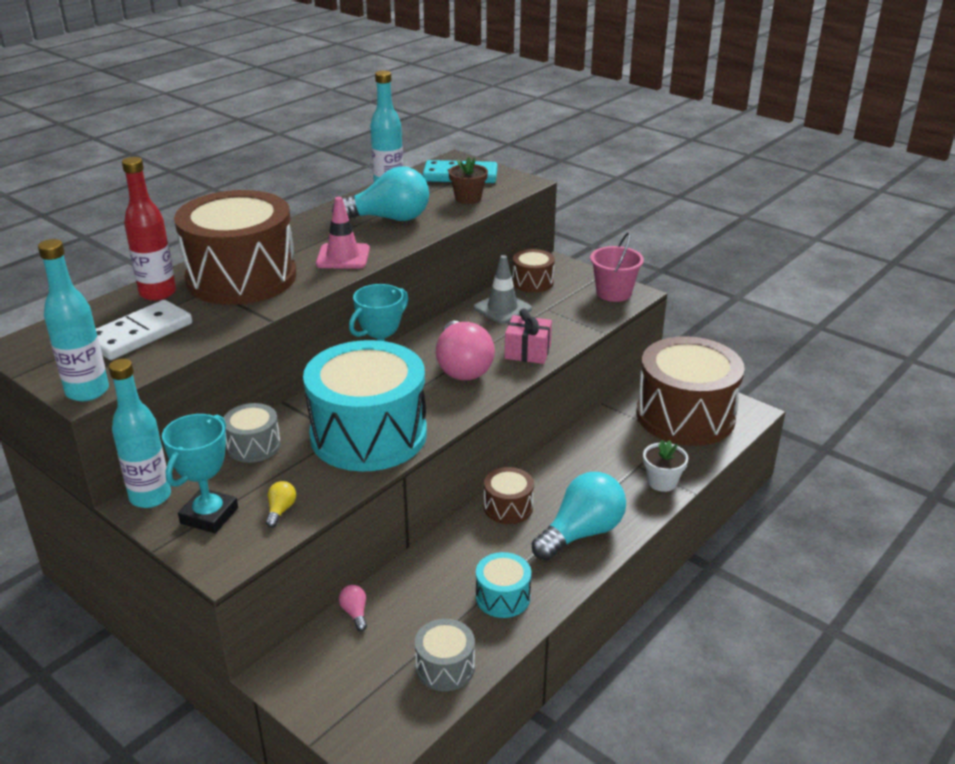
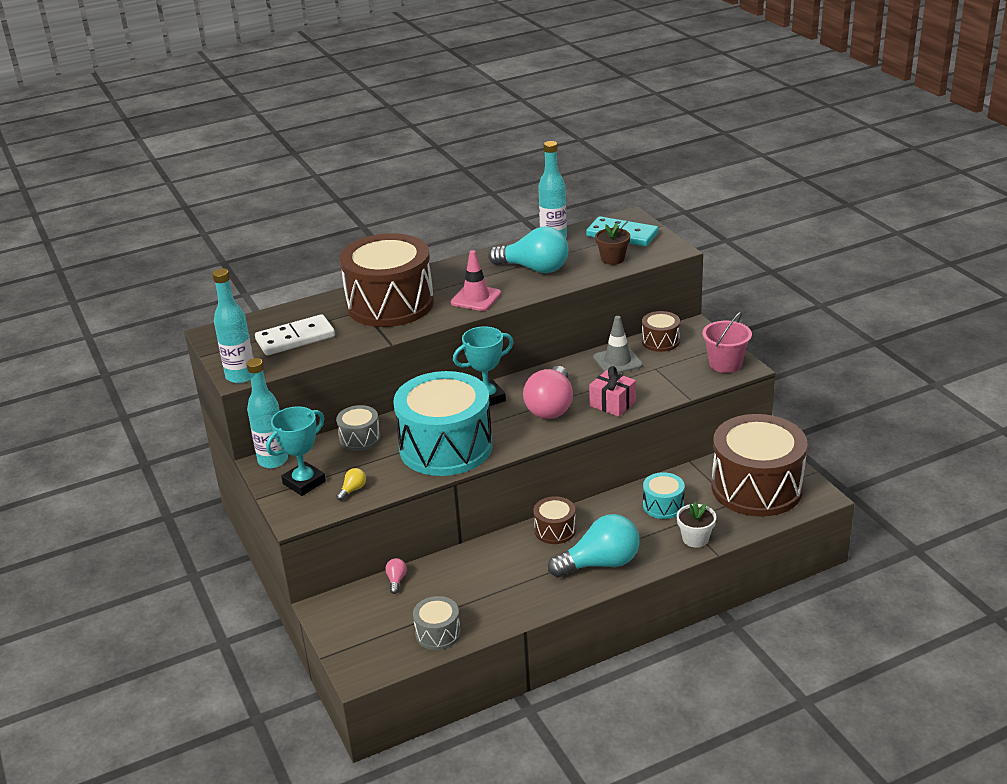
camera: 25 degrees right, 0 degrees up
(158, 293) = (324, 307): red bottle -> none
(503, 597) = (509, 596): turquoise drum -> turquoise drum (663, 505)

